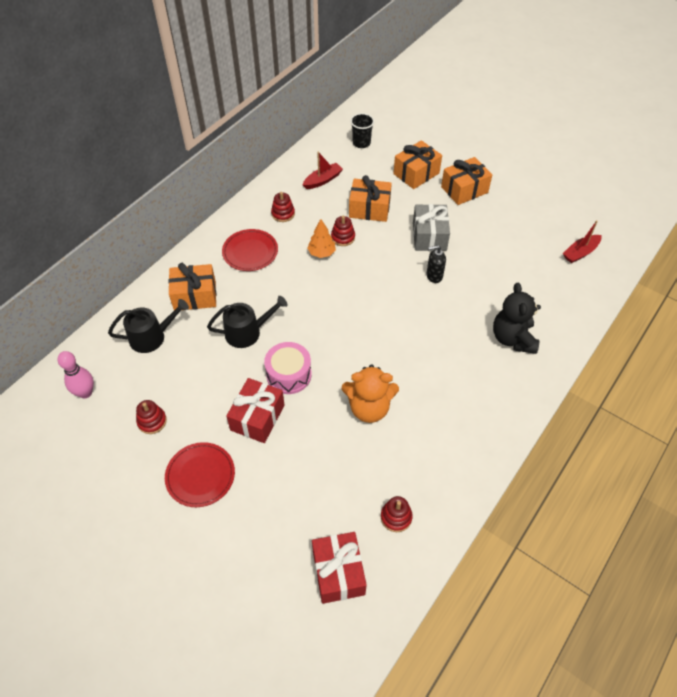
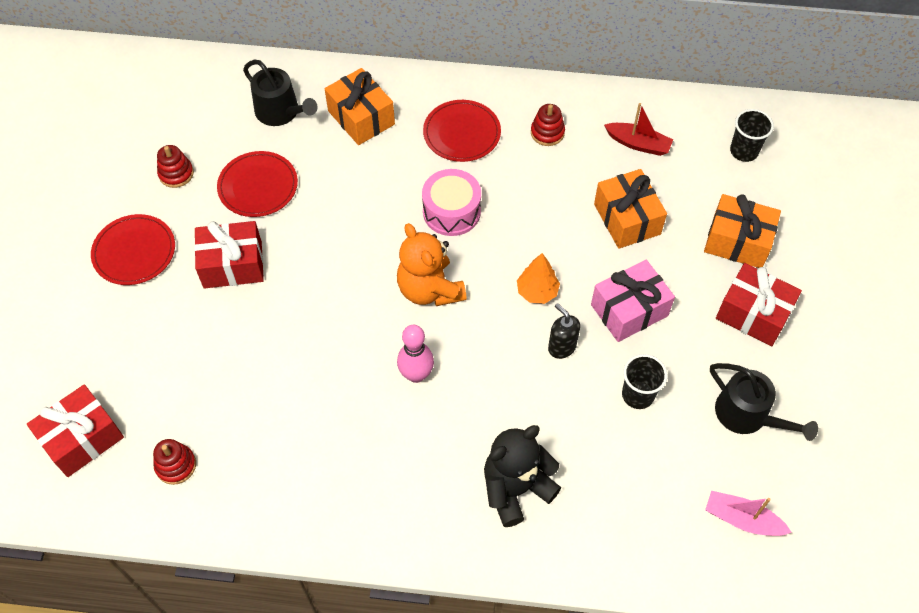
camera: 60 degrees right, 5 degrees up
(85, 393) = (179, 99): pink bowling pin -> pink bowling pin (416, 374)
(204, 376) = (258, 186): none -> red plate
(247, 332) = (341, 194): black watering can -> black watering can (747, 415)
(289, 374) = (307, 264): pink drum -> pink drum (451, 211)
(321, 253) = (512, 205): orange tree -> orange tree (537, 292)
(343, 237) = (554, 214): red stacking toy -> none
(369, 408) = (307, 369): orange teddy bear -> orange teddy bear (430, 289)
(429, 236) = (629, 310): grey gift -> pink gift
(464, 190) = (753, 314): orange gift -> red gift
(484, 258) = (638, 395): none -> black cup
(580, 253) = (742, 519): red boat -> pink boat

